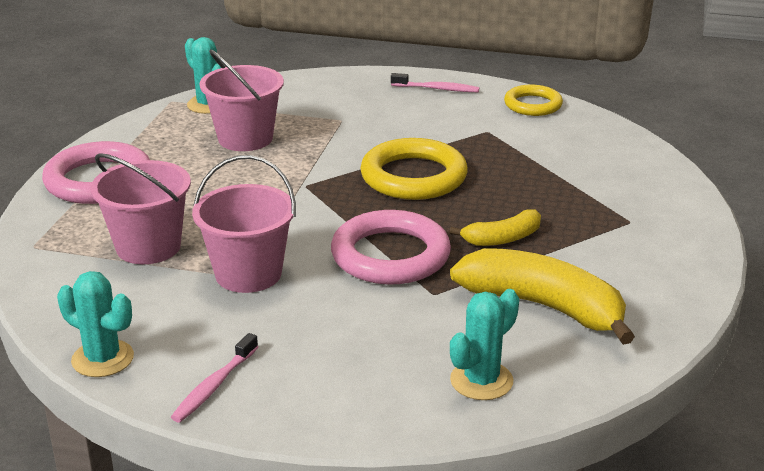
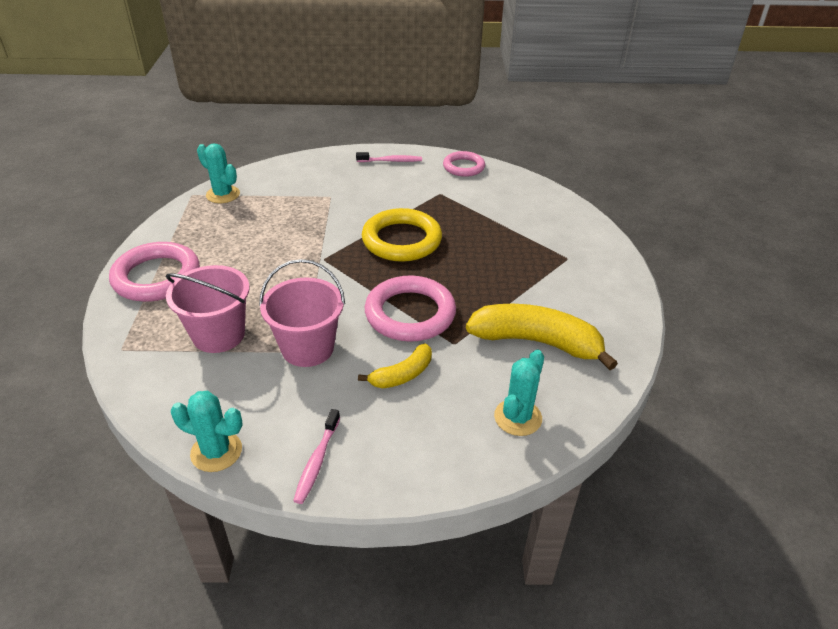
camera: 15 degrees left, 10 degrees up
(245, 138) = (262, 222): pink bucket -> none
(502, 239) = (485, 286): yellow banana -> yellow banana (402, 375)
(533, 105) = (463, 167): yellow ring -> pink ring

